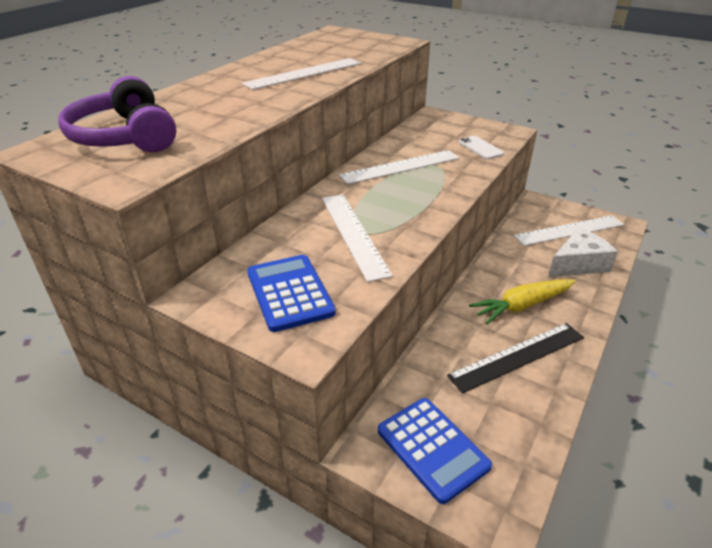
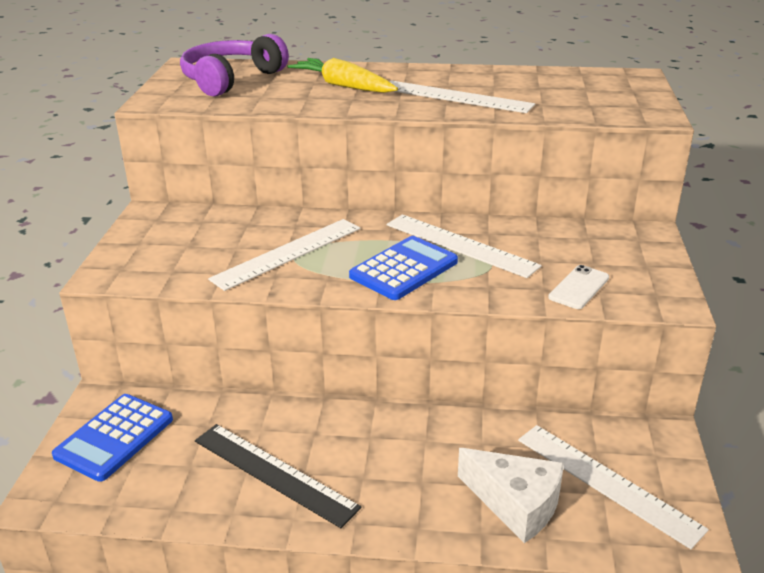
camera: 65 degrees right, 5 degrees down
(289, 293) = (172, 248): blue calculator -> blue calculator (404, 269)
(522, 306) = (374, 461): yellow carrot -> yellow carrot (343, 86)

